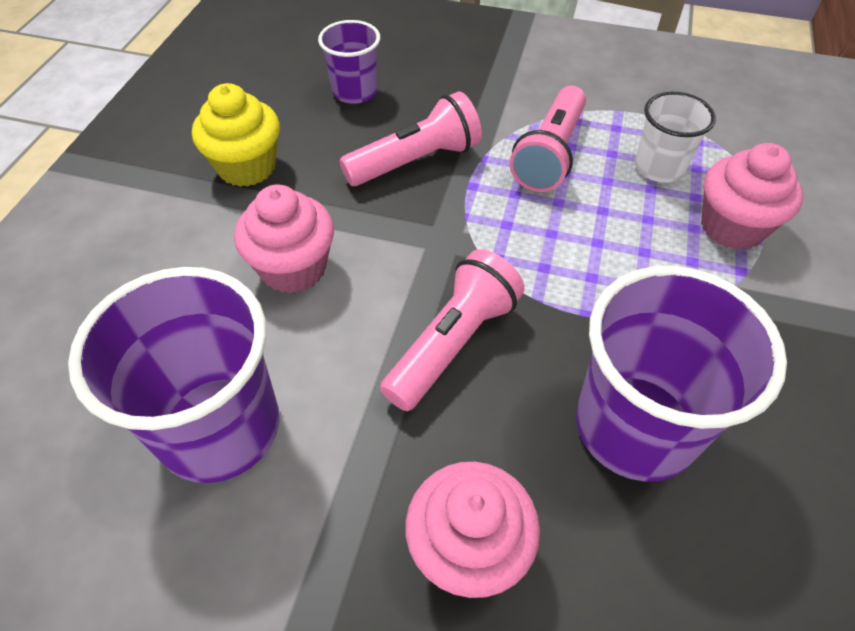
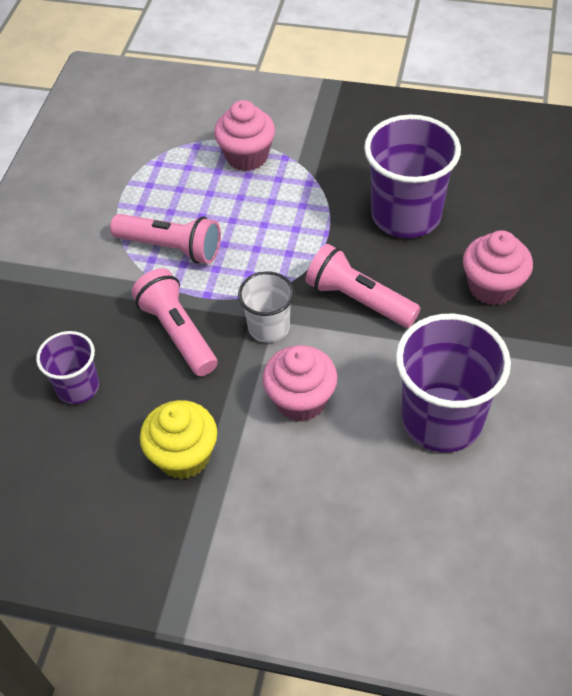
camera: 90 degrees left, 0 degrees up
(659, 167) = (187, 186): white cup -> white cup (269, 327)

